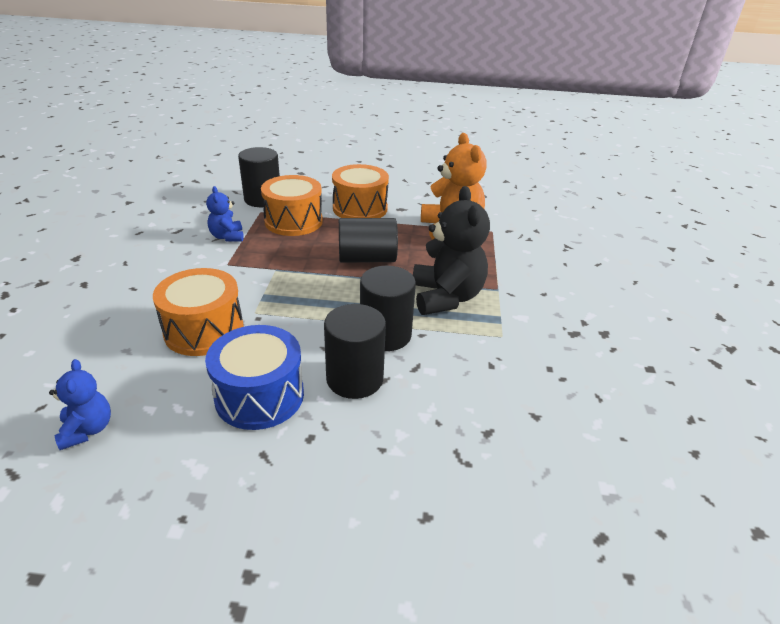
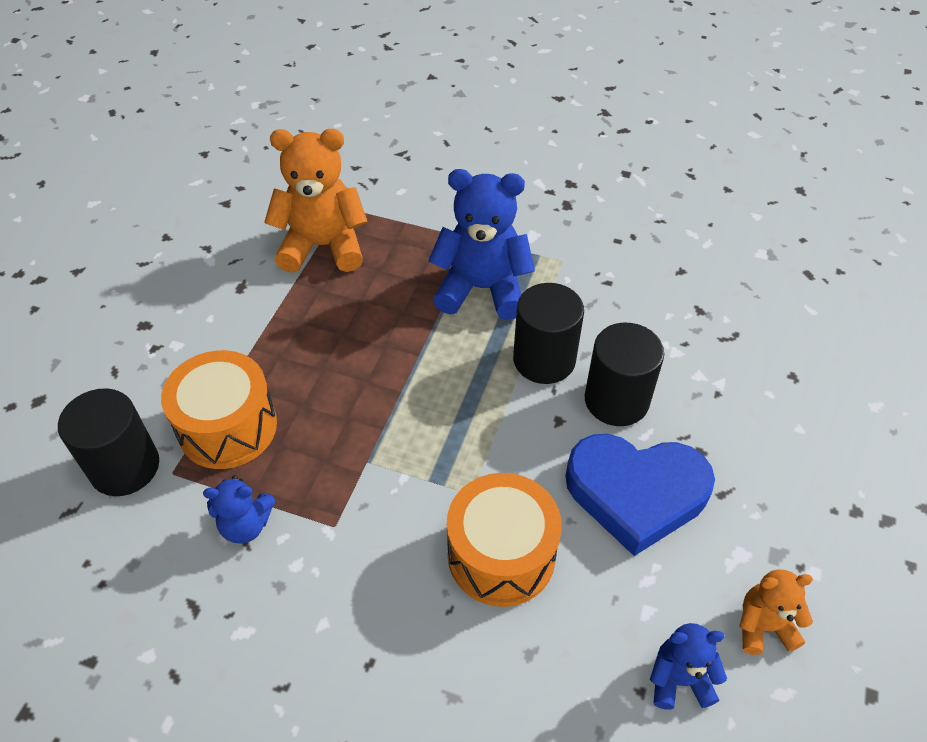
camera: 75 degrees left, 15 degrees up
(123, 486) = (763, 626): none -> orange teddy bear
(259, 396) = (636, 493): blue drum -> blue heart
(360, 208) = (219, 335): orange drum -> none
(367, 258) = (371, 350): black cylinder -> none
(446, 297) = (482, 289): black teddy bear -> blue teddy bear

